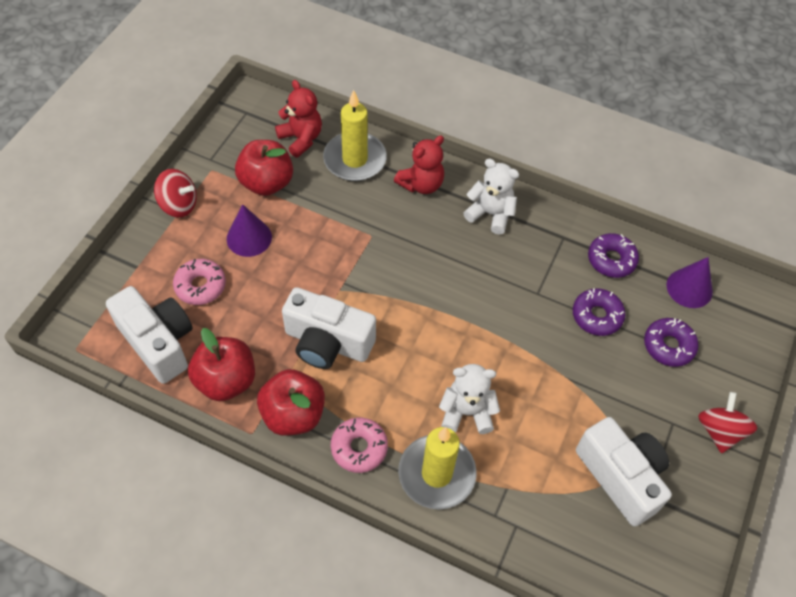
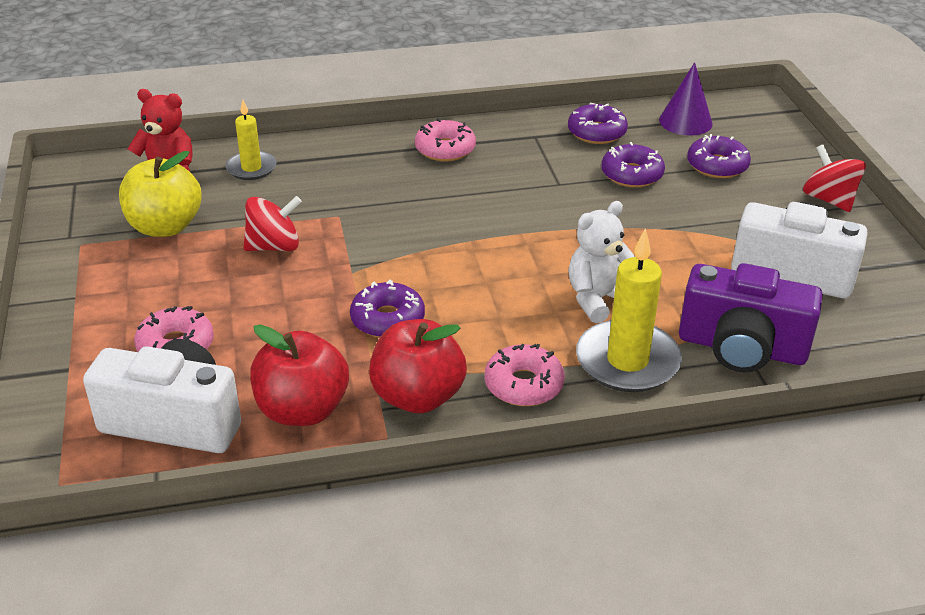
camera: 35 degrees left, 20 degrees down
(179, 205) = (68, 290): red spinning top -> red spinning top (274, 246)
(249, 237) = (193, 279): purple cone -> none
(266, 183) = (165, 227): red apple -> yellow apple
(327, 343) = (387, 319): white camera -> purple donut
(355, 159) = (251, 168): yellow candle -> yellow candle, size x0.60
(421, 184) = (347, 157): red teddy bear -> none
(490, 214) = (445, 149): white teddy bear -> pink donut
(518, 514) = (741, 348): none -> purple camera

